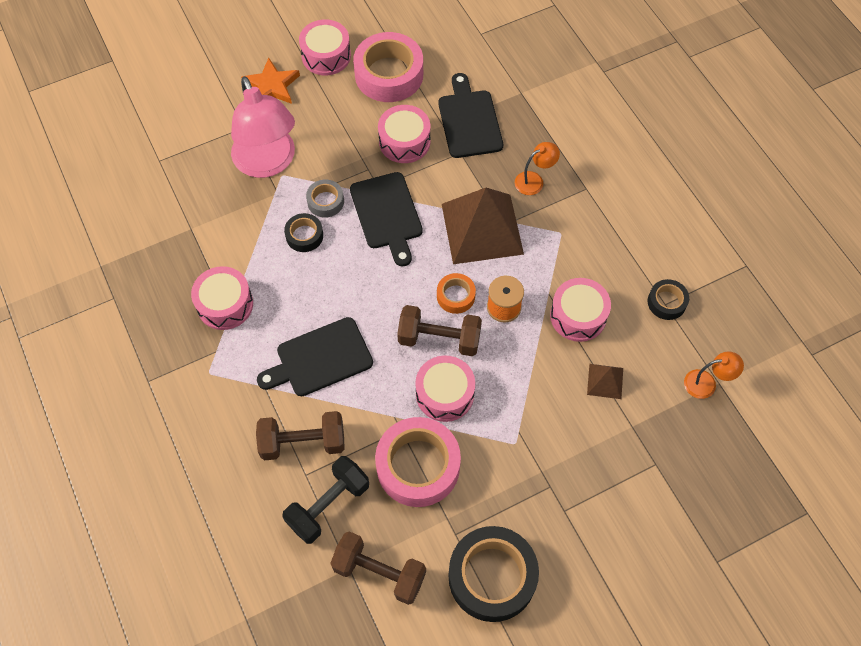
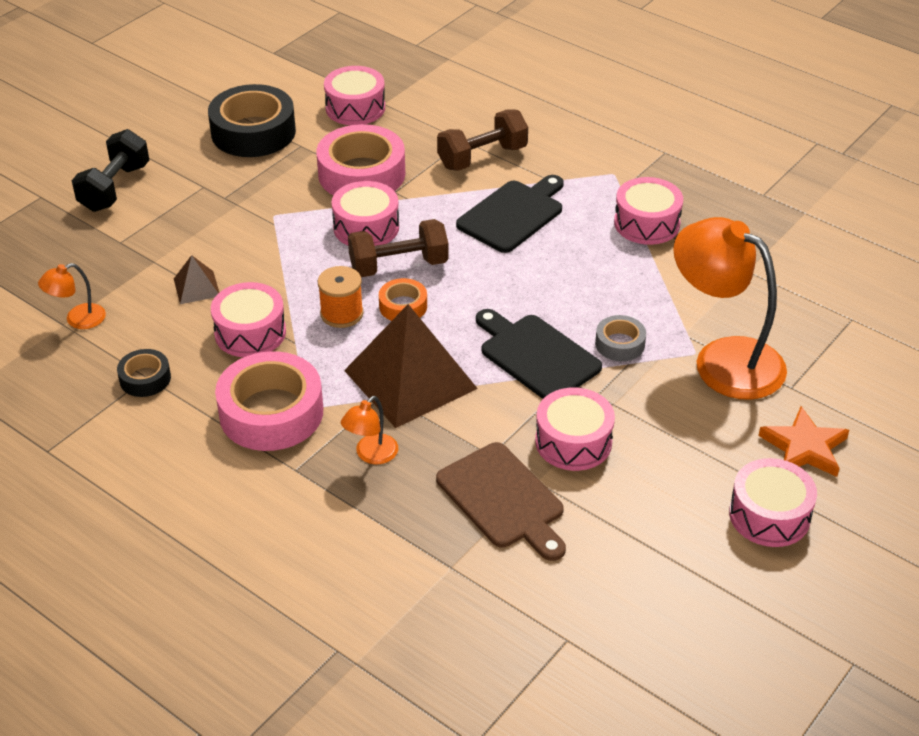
camera: 155 degrees right, 20 degrees down
(268, 163) = (723, 359): pink lamp -> orange lamp
(304, 236) = (616, 304): black tape -> none
(328, 505) = (428, 129): black dumbbell -> black dumbbell (114, 188)
(379, 572) = (355, 108): brown dumbbell -> pink drum
(389, 74) = (660, 522): pink tape -> pink tape (271, 412)
(469, 121) = (503, 499): black cutting board -> brown cutting board

